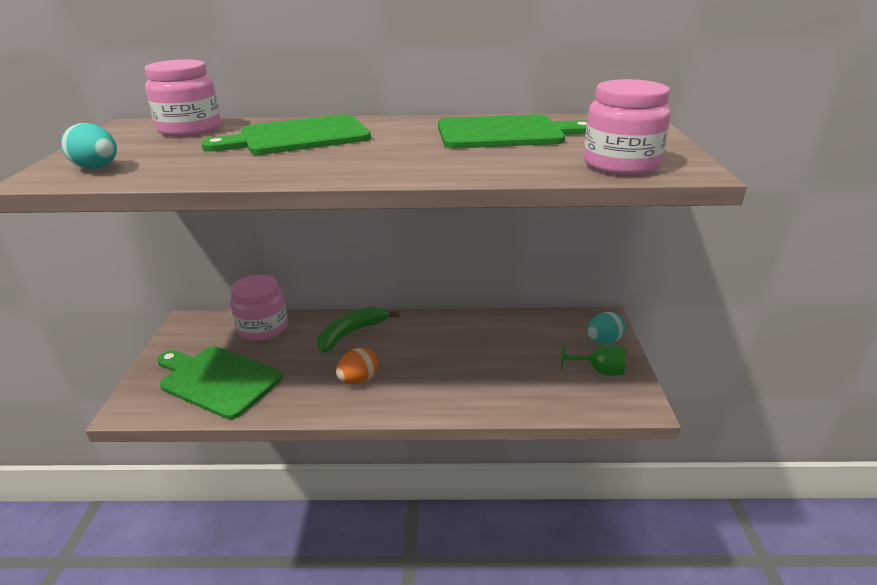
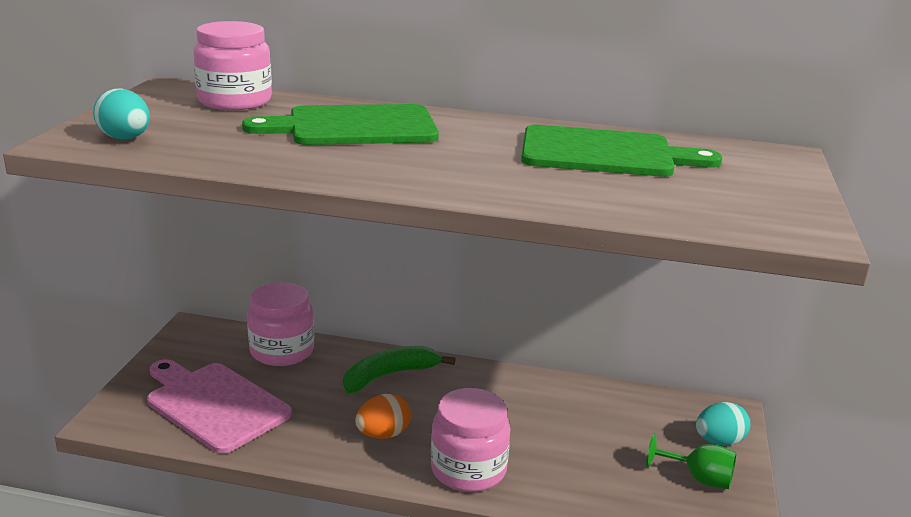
camera: 10 degrees right, 5 degrees down
(217, 380) = (214, 404): green cutting board -> pink cutting board
(621, 164) = (726, 214): pink jar -> pink jar (468, 469)

